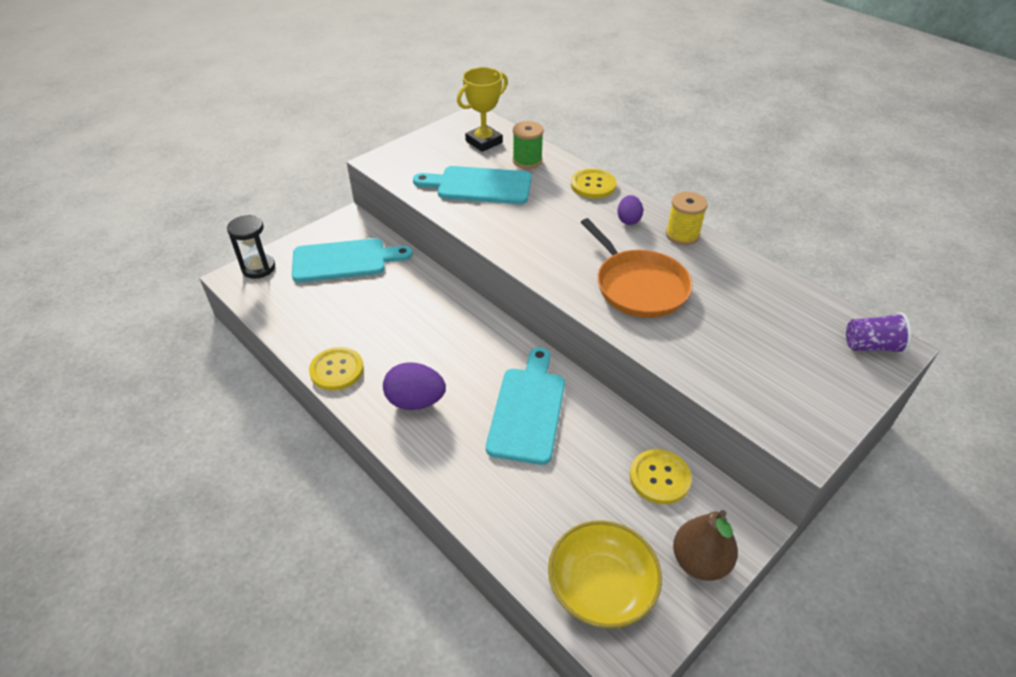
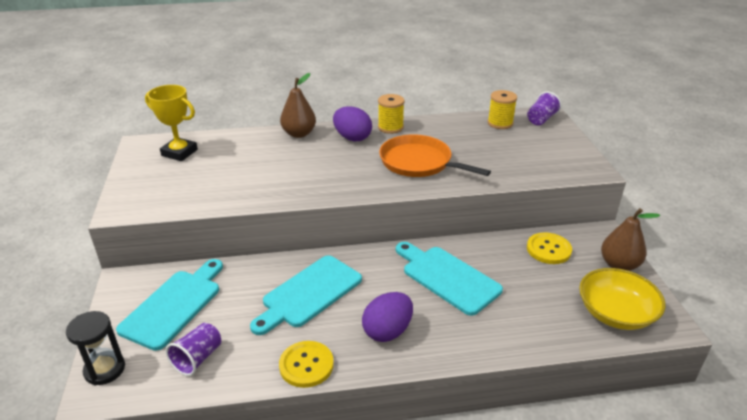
camera: 55 degrees left, 10 degrees down
(300, 306) = (198, 358): none -> purple cup
(479, 186) = (230, 176): turquoise cutting board -> turquoise cutting board (309, 293)
(484, 142) = (179, 153): yellow trophy -> yellow trophy turned 60 degrees counterclockwise
(527, 161) = (232, 145): green spool -> none
(593, 185) = (299, 134): yellow button -> brown pear
(628, 220) = (352, 138): purple egg -> purple egg, size x1.61
(638, 286) = (419, 162): orange pan -> orange pan turned 150 degrees counterclockwise
(808, 313) = (500, 123): none -> yellow spool

